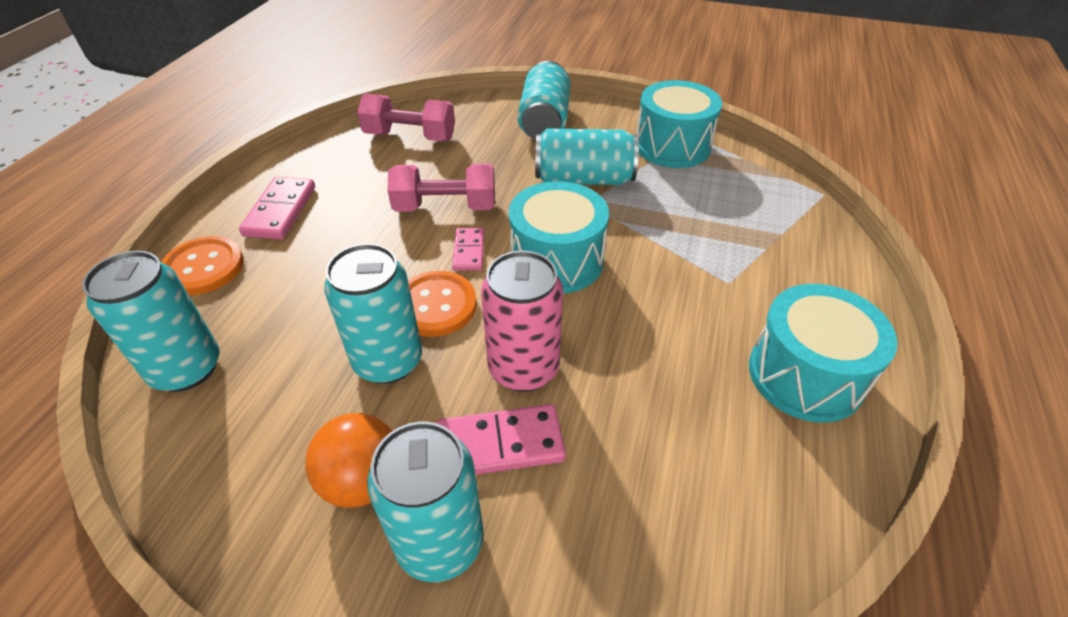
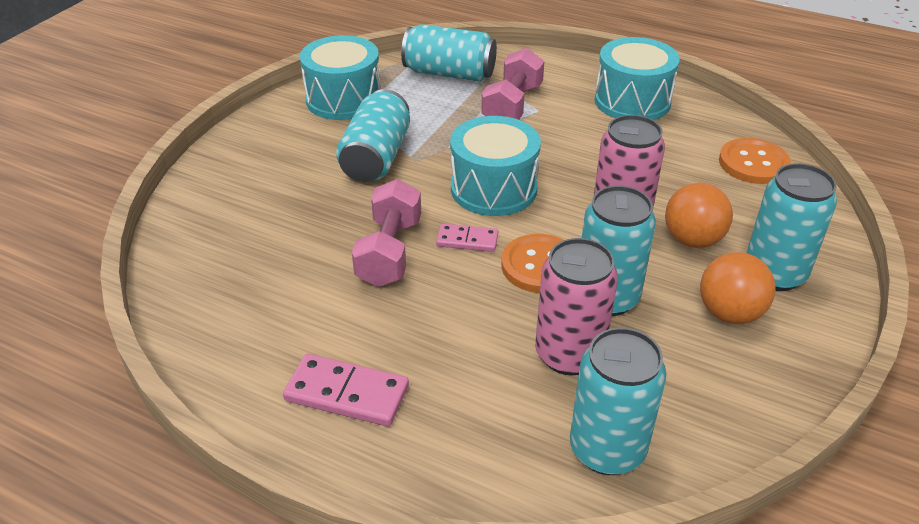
camera: 80 degrees left, 5 degrees down
(203, 268) = (442, 460): orange button -> orange button (753, 163)
(308, 335) = (569, 354): none -> pink can
(410, 136) = (228, 274): pink dumbbell -> pink dumbbell (512, 105)
(499, 444) = (692, 240): pink domino -> orange ball
(544, 121) = (254, 168): turquoise can -> turquoise can (449, 73)

